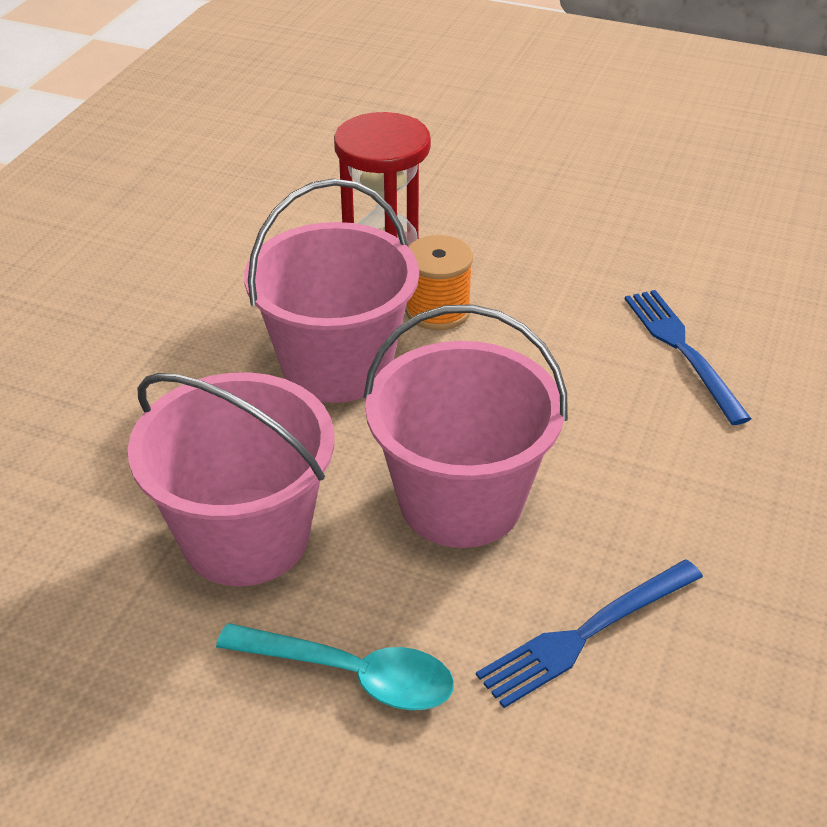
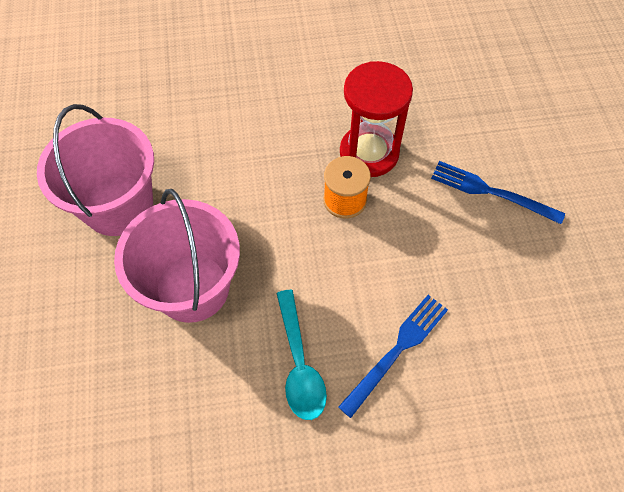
camera: 60 degrees right, 20 degrees up
(337, 366) = (264, 177): pink bucket -> none
(351, 674) = (53, 296): turquoise spoon -> turquoise spoon (299, 363)
(586, 634) = (126, 392): blue fork -> blue fork (491, 192)

